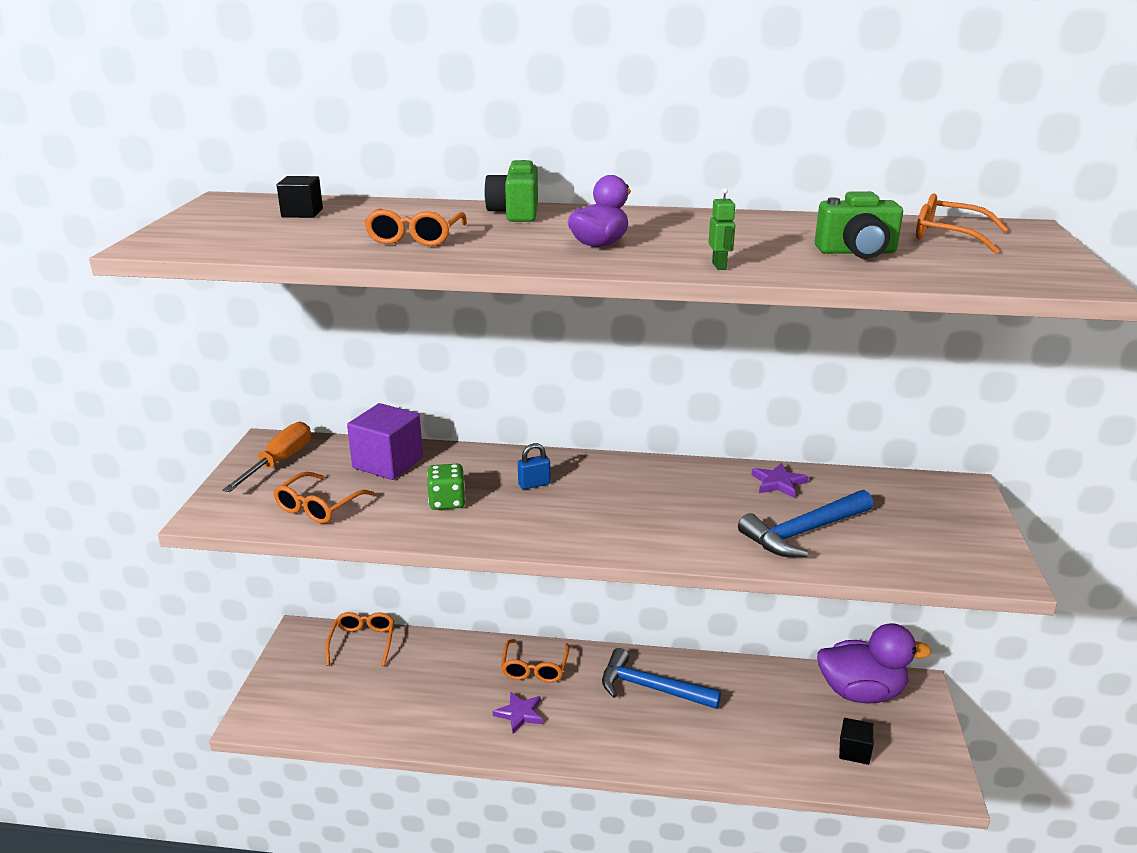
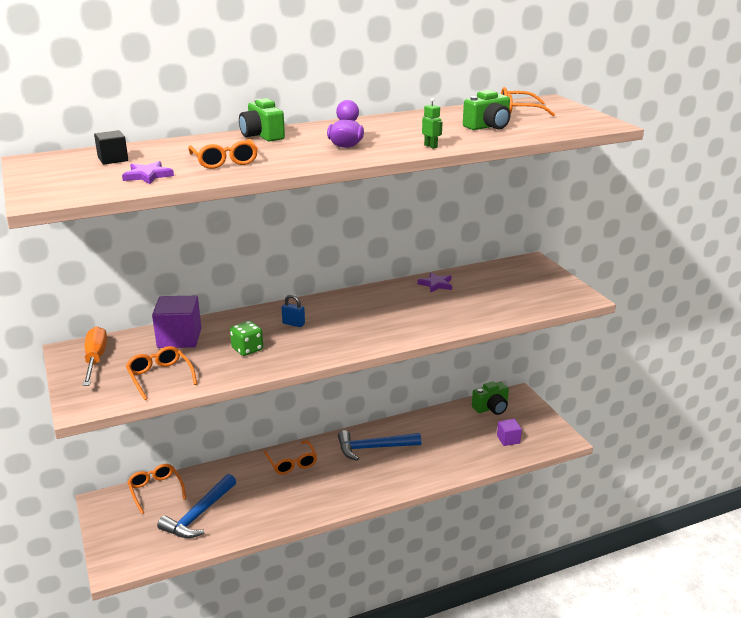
camera: 30 degrees left, 0 degrees up
(319, 506) = (160, 377): orange glasses -> orange glasses turned 150 degrees clockwise
(519, 714) = (303, 492): purple star -> purple star (148, 175)
(534, 484) = (293, 324): blue padlock -> blue padlock turned 75 degrees clockwise
(803, 532) = (472, 306): blue hammer -> blue hammer (199, 515)
(854, 751) = (508, 439): black cube -> purple cube
(861, 692) = (491, 408): purple duck -> green camera

